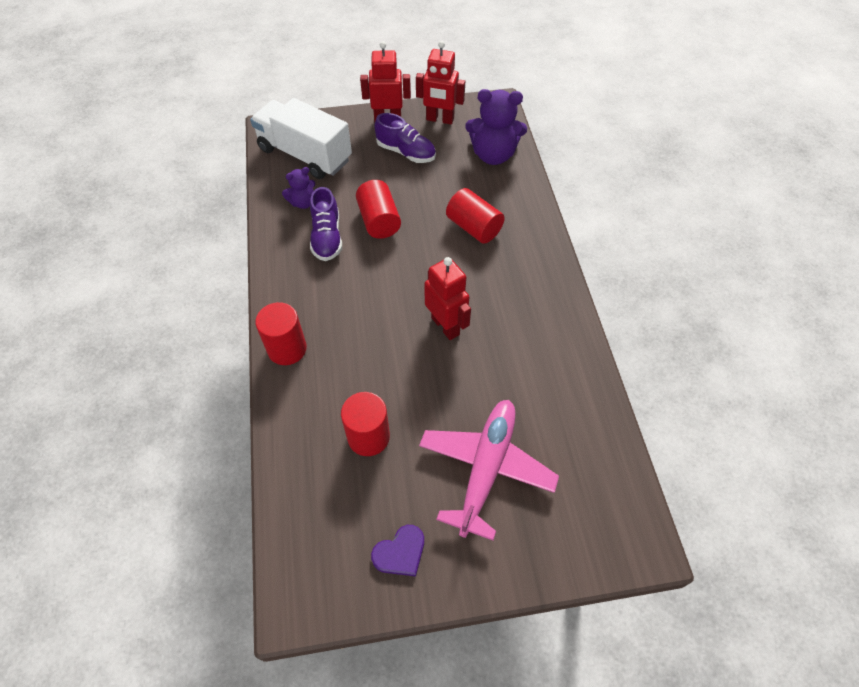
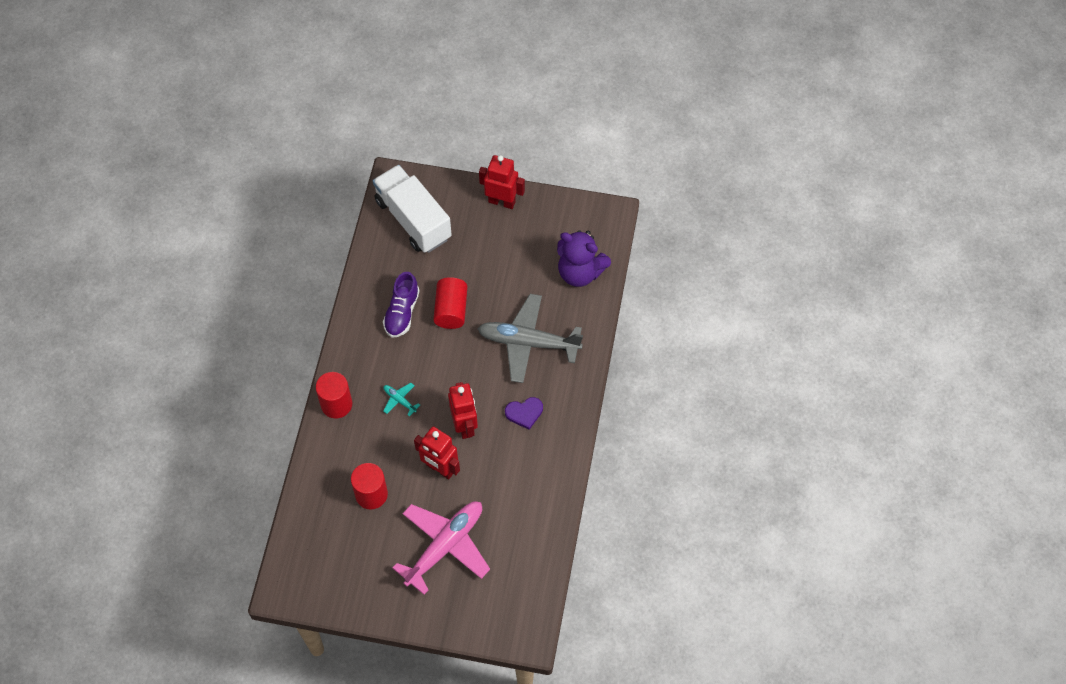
camera: 20 degrees right, 5 degrees up
(303, 203) = (394, 271): purple teddy bear -> none
(360, 322) = (399, 400): none -> turquoise plane
(400, 552) = (362, 582): purple heart -> purple heart (524, 413)
(406, 152) = (503, 245): purple shoe -> none
(440, 119) = (549, 216): red robot -> red robot (440, 469)
(474, 227) = (528, 342): red cylinder -> grey plane

